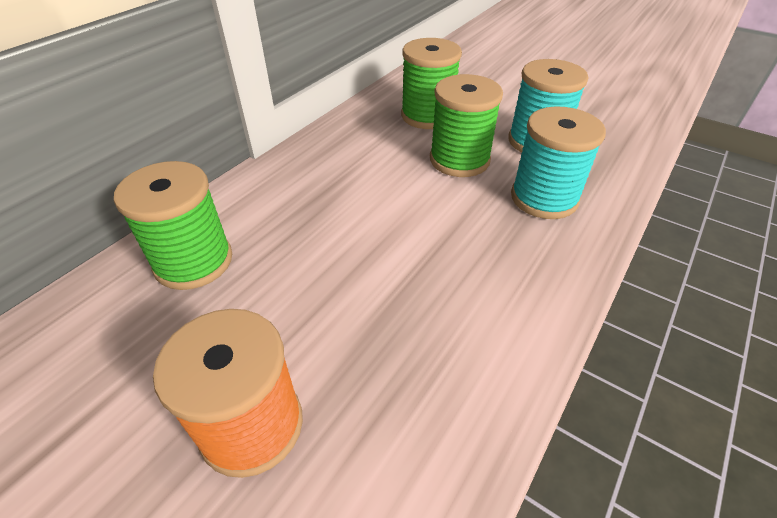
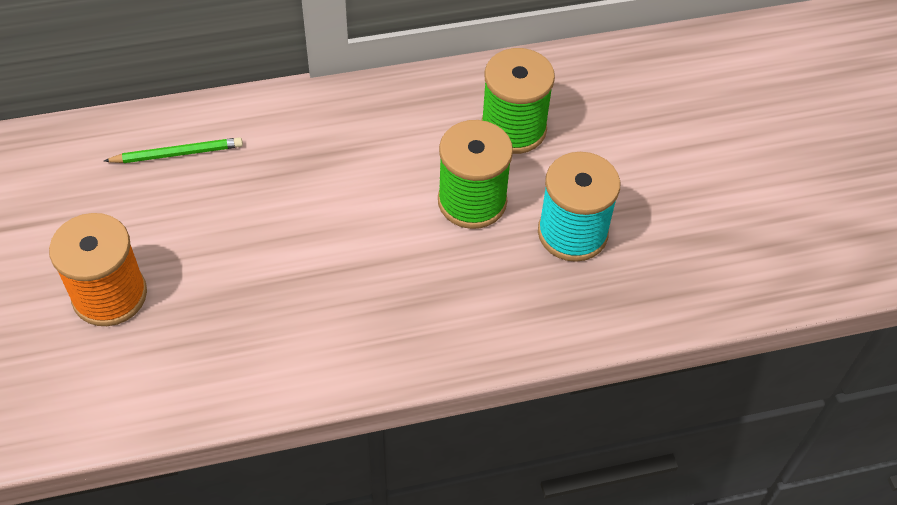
camera: 40 degrees right, 10 degrees up
(193, 261) = (177, 154): green spool -> green pencil
(544, 198) = (487, 291): turquoise spool -> none

